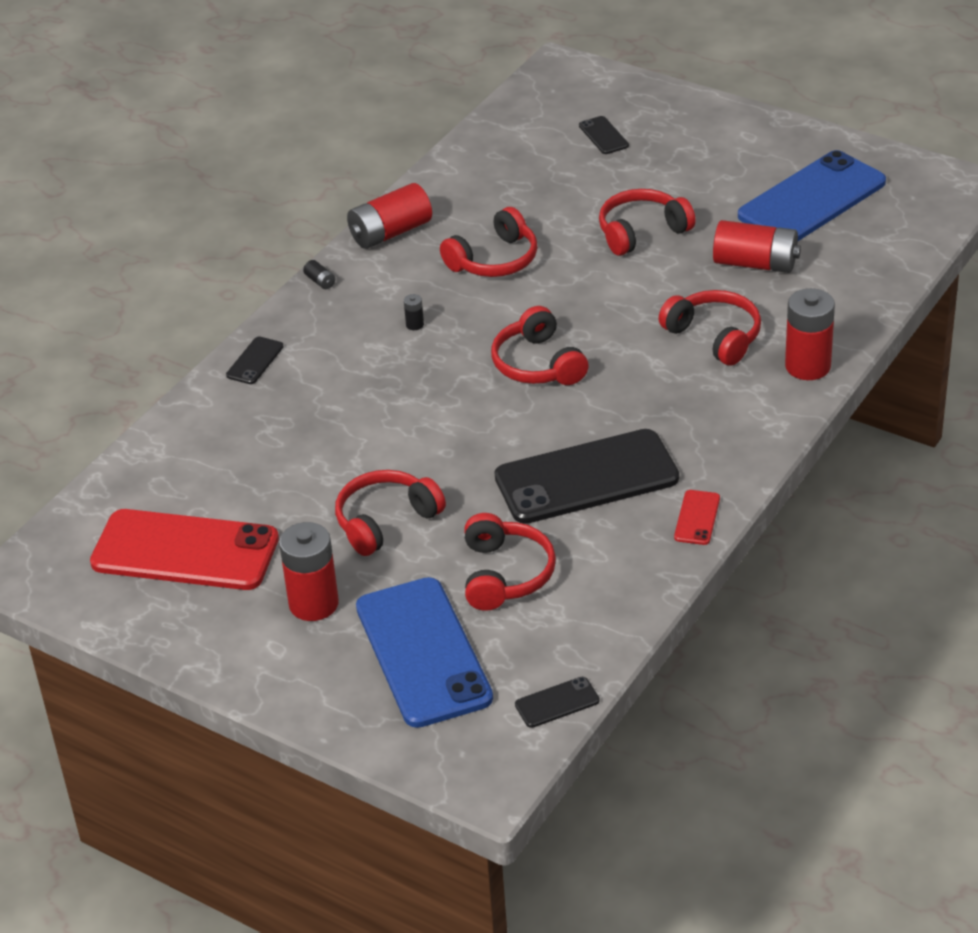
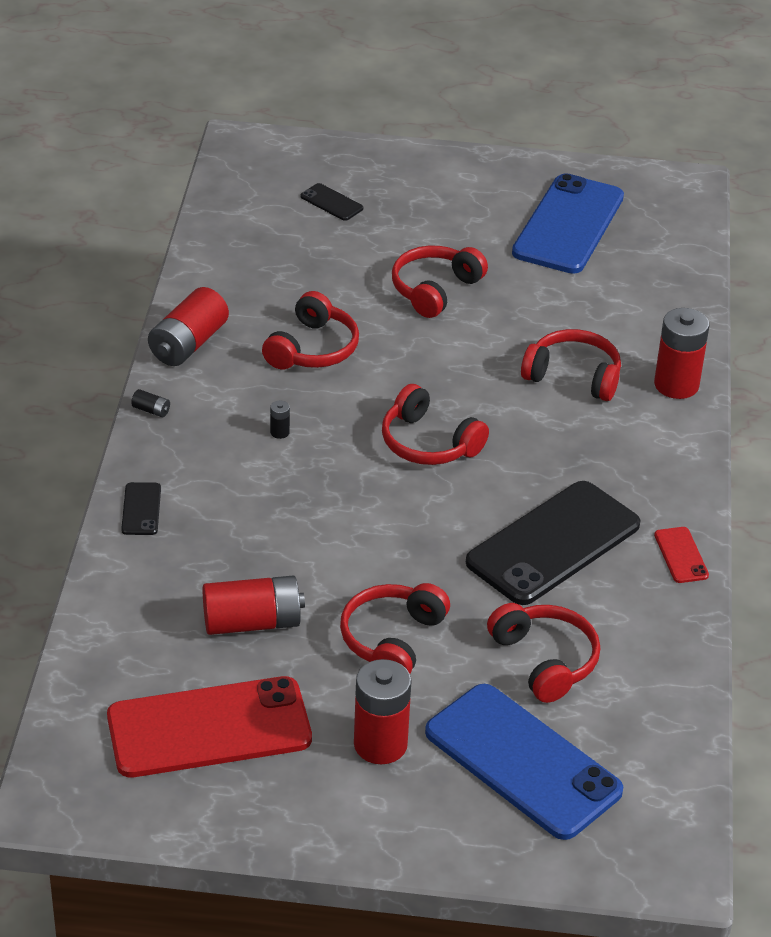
camera: 30 degrees left, 0 degrees up
(557, 702) = (682, 772): black phone -> none
(755, 263) = (561, 297): red battery -> red battery (252, 622)

